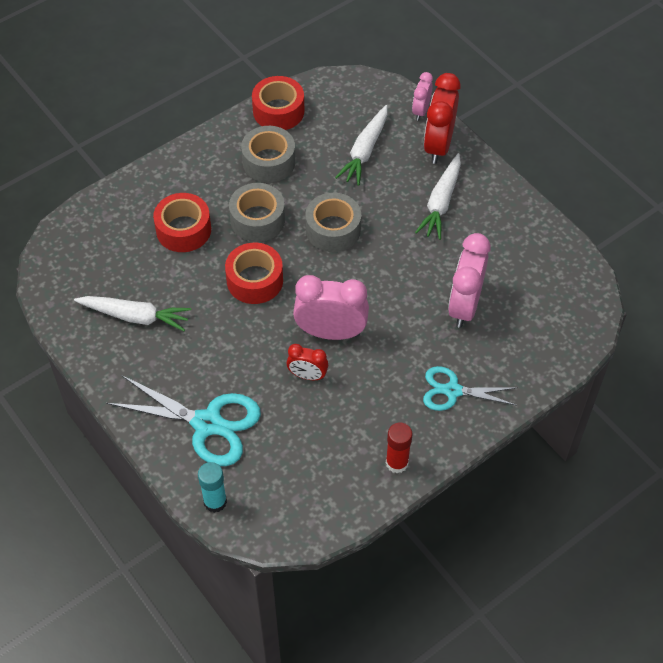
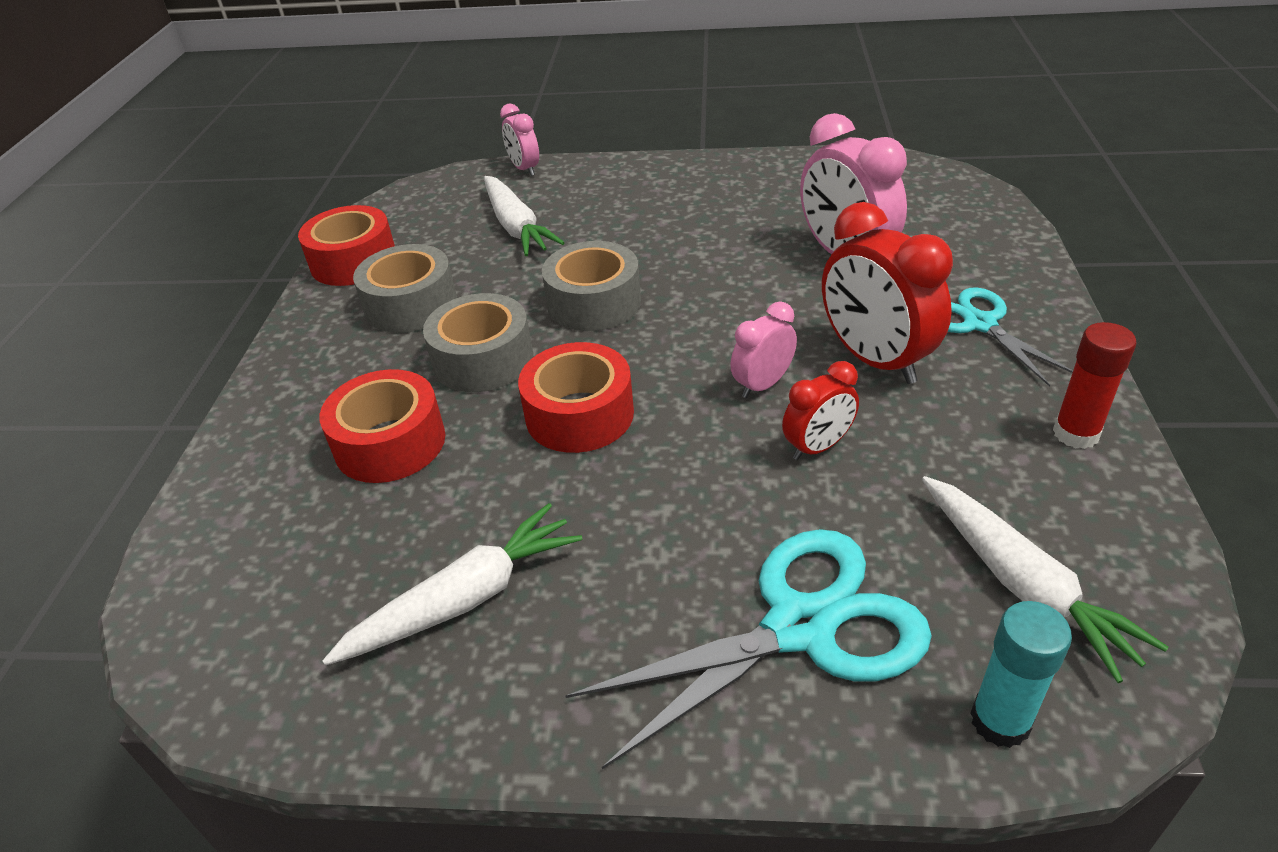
camera: 45 degrees left, 15 degrees down
(331, 332) = (762, 385): pink clock -> pink clock, size x0.55
(438, 145) = (587, 178): red clock -> red clock (875, 360)
(441, 202) = (668, 208): white carrot -> white carrot (1022, 584)
(452, 391) = (980, 324): turquoise scissors -> turquoise scissors turned 105 degrees clockwise

